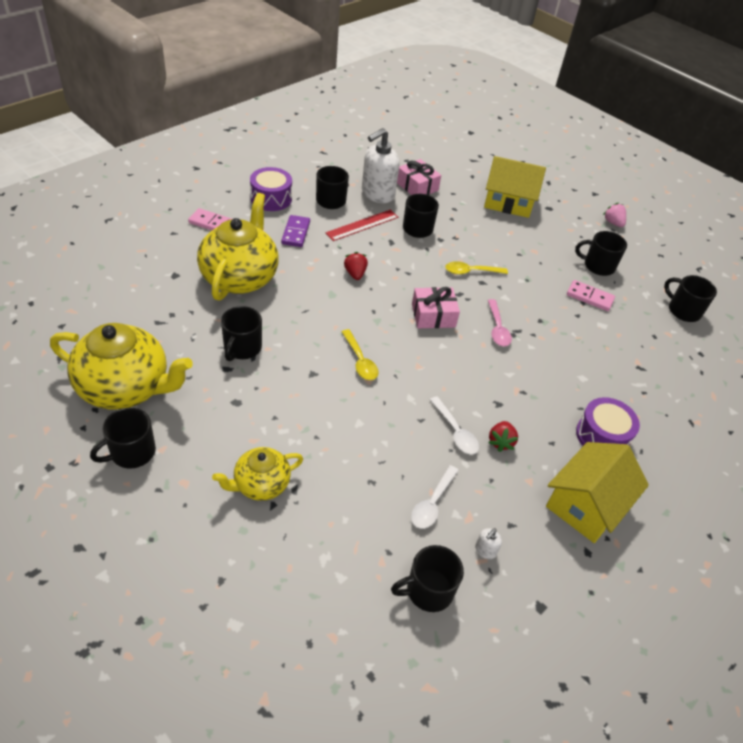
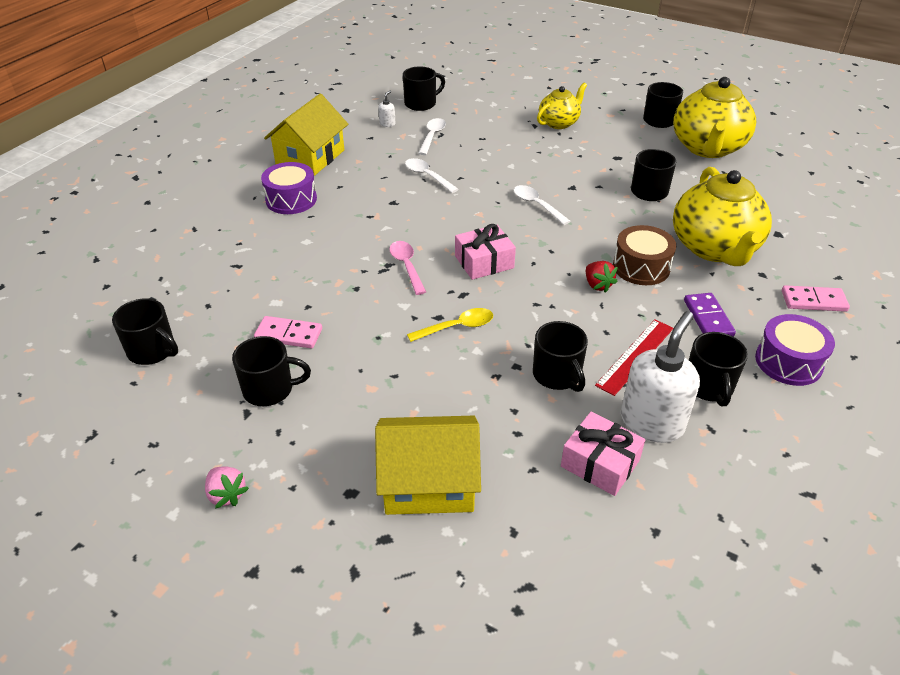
camera: 170 degrees right, 5 degrees down
(125, 388) = (707, 148): yellow teapot -> yellow teapot turned 75 degrees counterclockwise
(311, 278) = (641, 267): none -> brown drum
(360, 361) = (537, 205): yellow spoon -> white spoon
(500, 442) = (386, 178): red strawberry -> none

